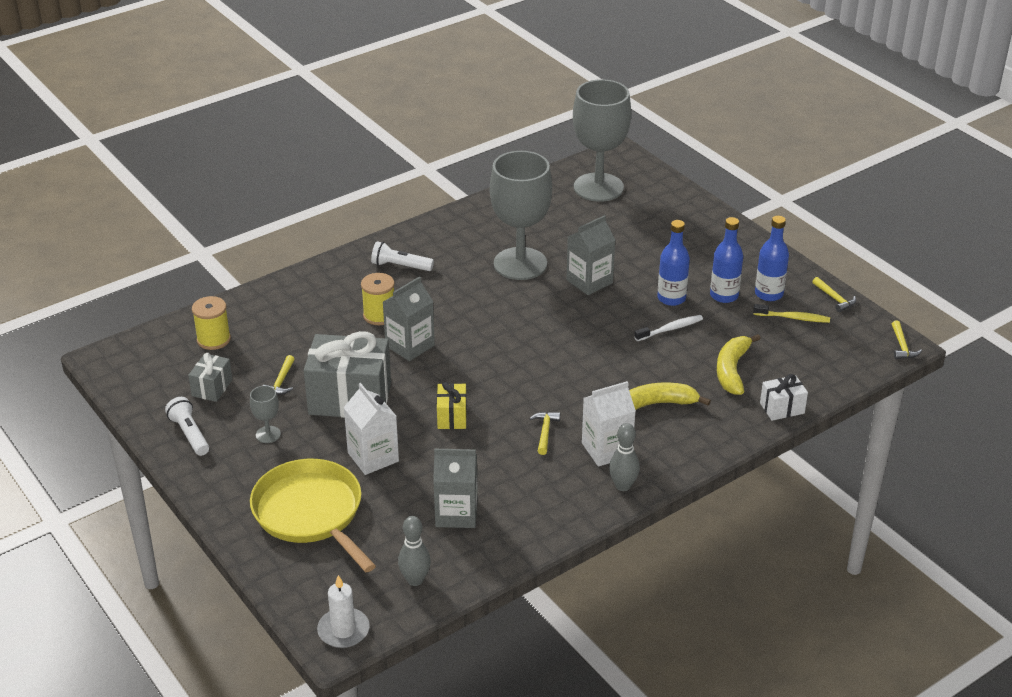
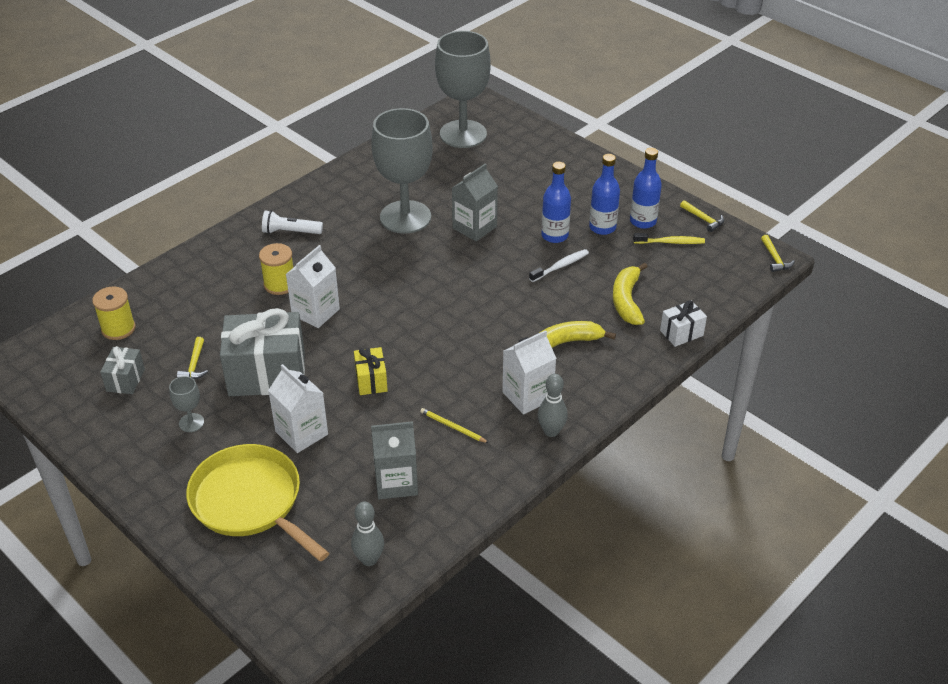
camera: 10 degrees left, 5 degrees up
(189, 434) = (111, 432): white flashlight -> none
(343, 630) = (307, 625): white candle -> none
(410, 346) = (315, 312): grey carton -> white carton
(524, 470) = (452, 427): none -> yellow pencil
(545, 432) = (465, 385): yellow hammer -> none

